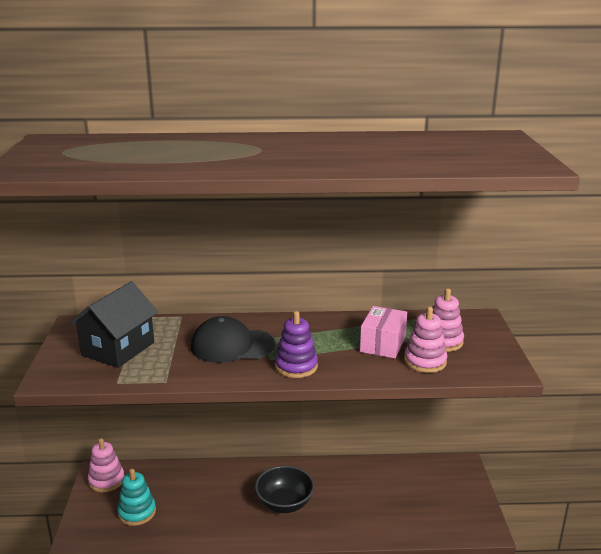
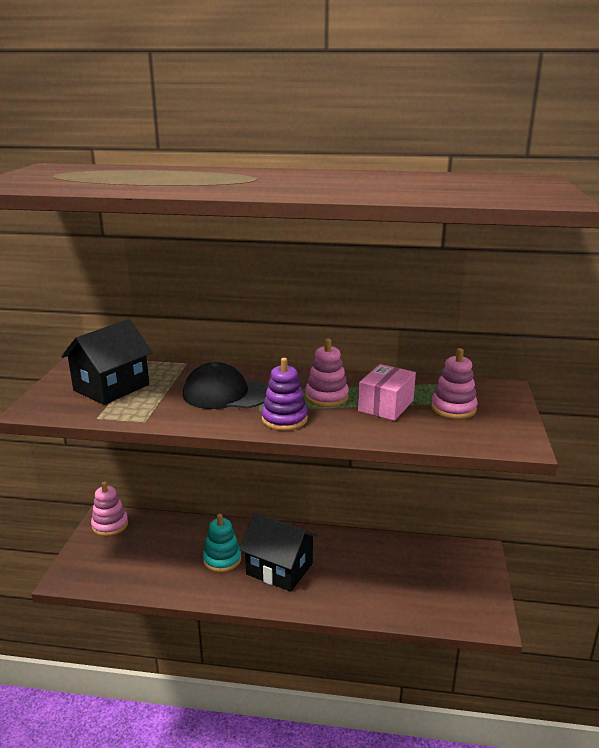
camera: 10 degrees right, 0 degrees up
(137, 512) = (130, 559): turquoise stacking toy -> turquoise stacking toy (222, 559)
(284, 503) = (279, 569): black bowl -> black house
(425, 361) = (427, 426): pink stacking toy -> pink stacking toy (326, 397)

